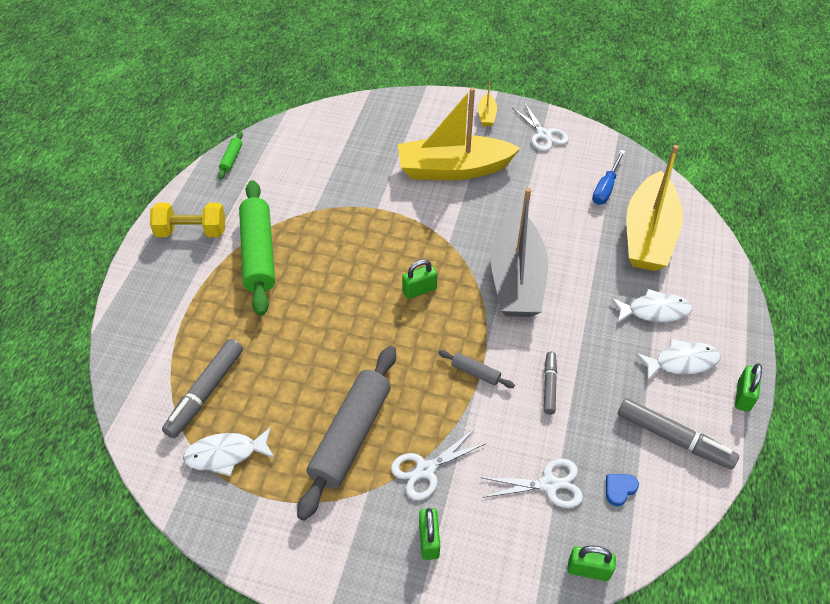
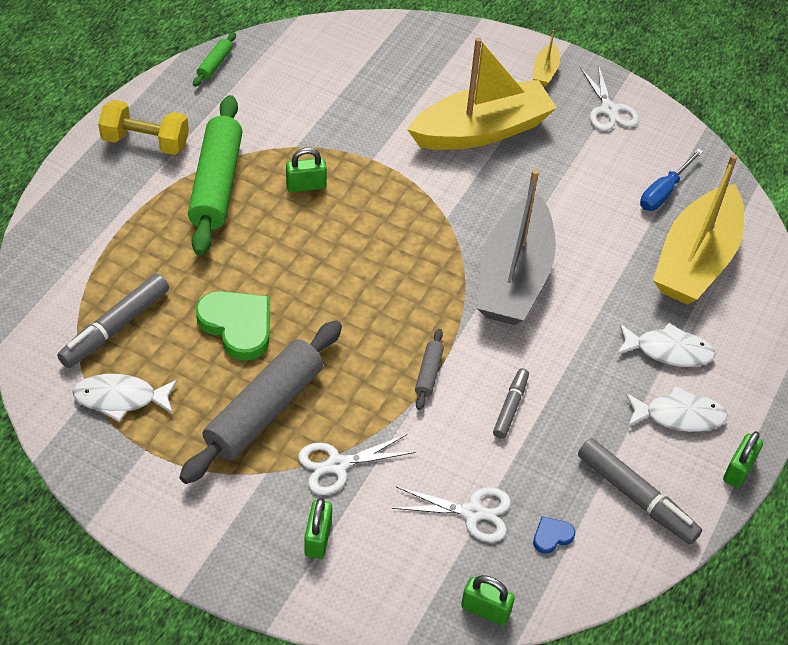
camera: 10 degrees right, 0 degrees up
(308, 368) = (237, 326): none -> green heart
(419, 290) = (393, 266): green padlock -> green padlock (306, 185)
(454, 169) = (481, 131): yellow boat -> yellow boat turned 150 degrees clockwise
(475, 372) = (429, 373): grey rolling pin -> grey rolling pin turned 60 degrees clockwise

